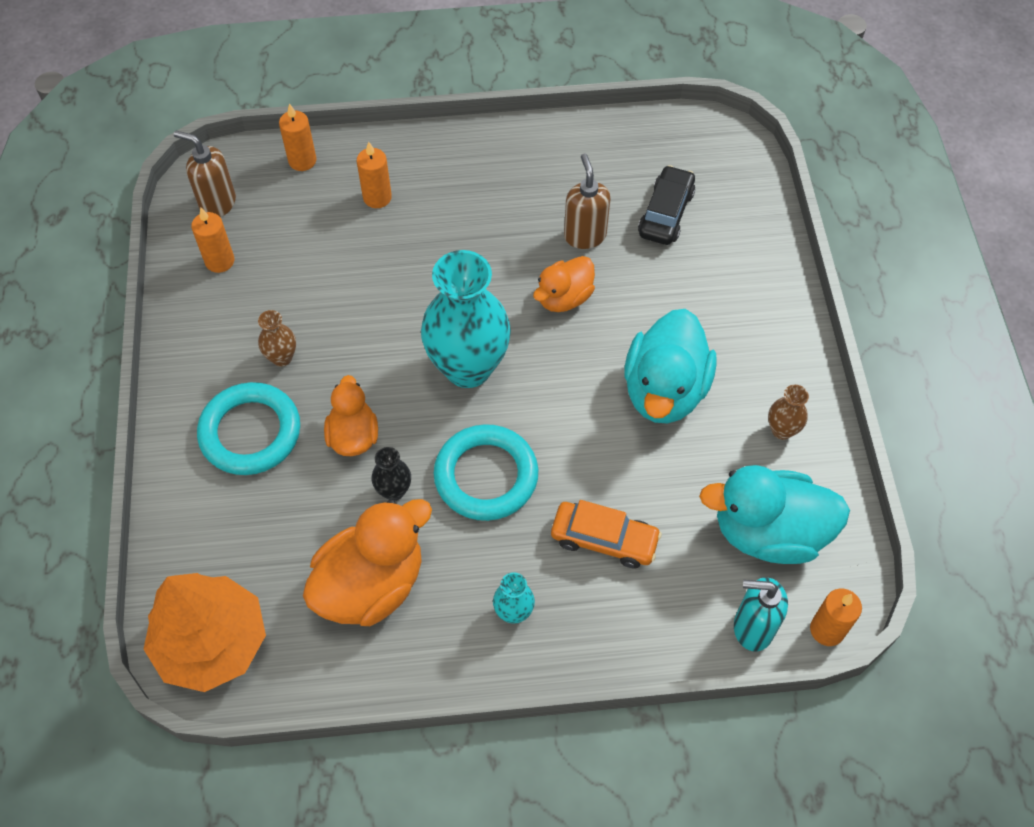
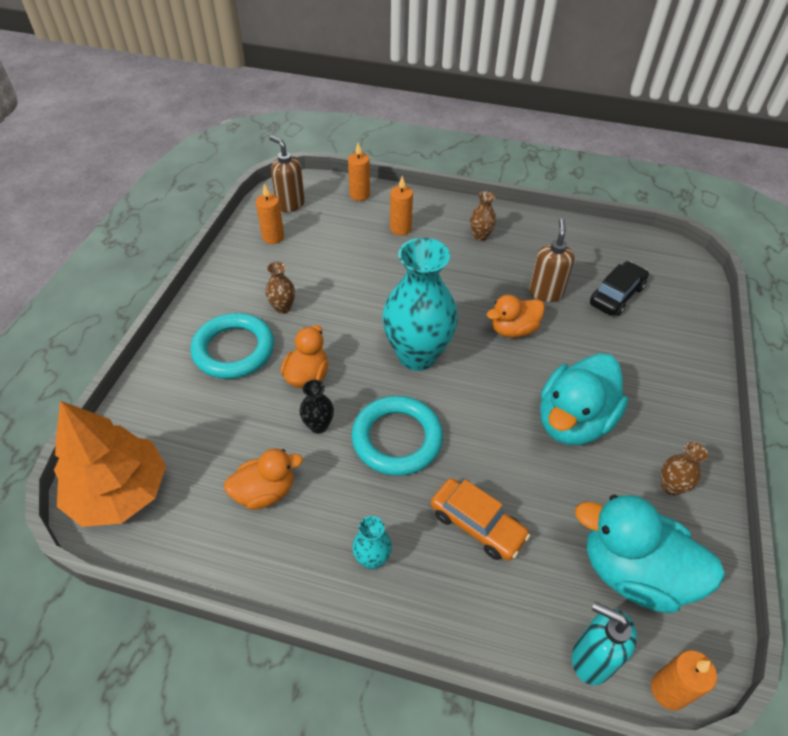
camera: 20 degrees right, 10 degrees down
(371, 585) = (265, 492): orange duck -> orange duck, size x0.59
(480, 178) = (480, 236): none -> brown vase

